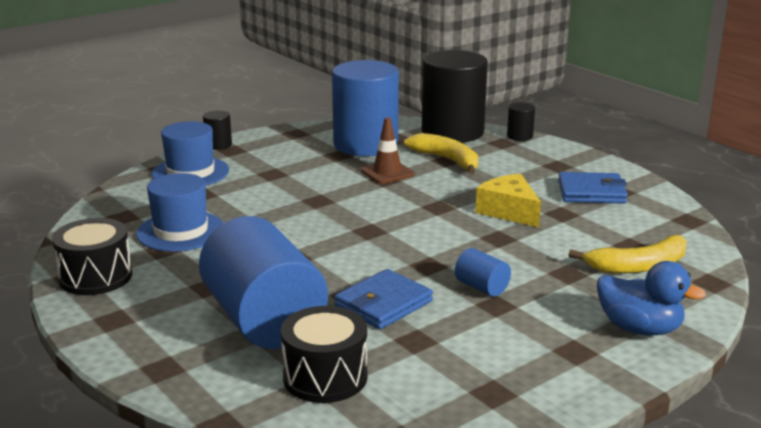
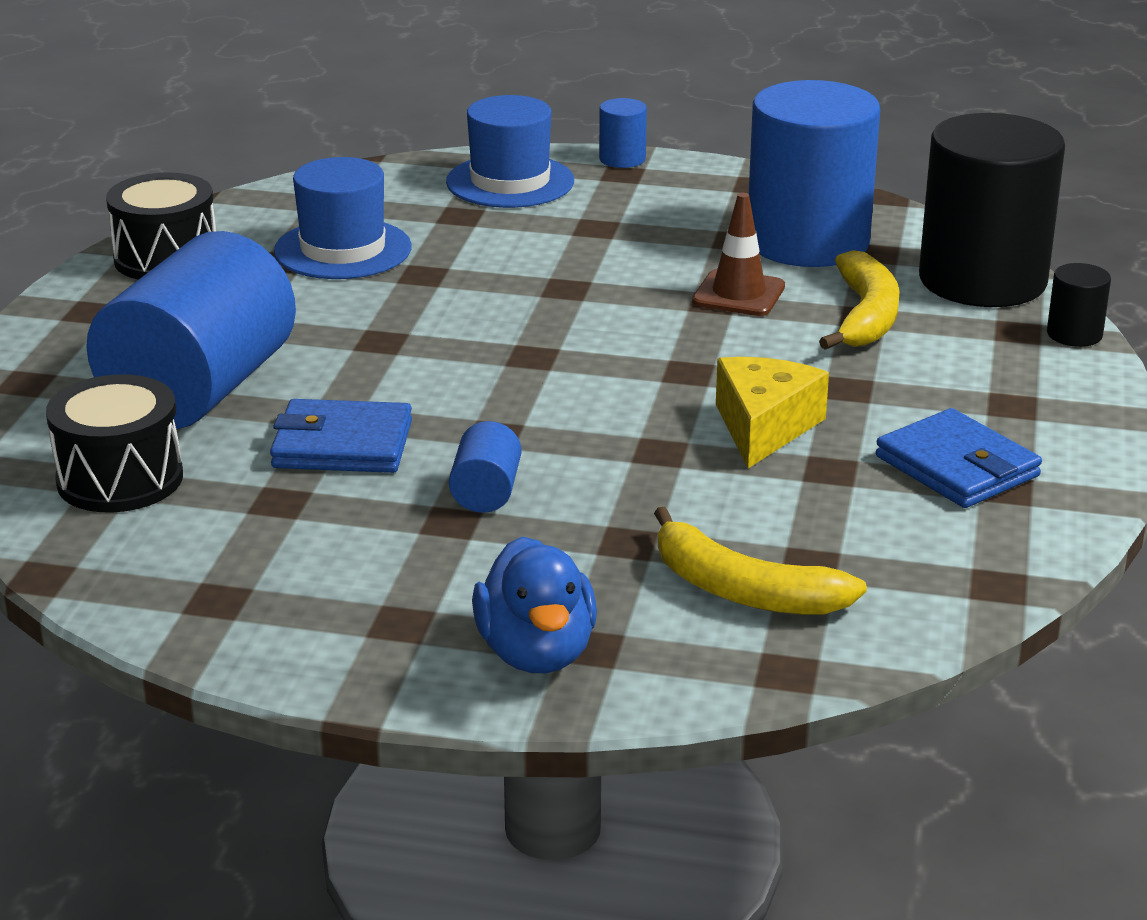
camera: 50 degrees right, 5 degrees up
(218, 145) = (622, 159): black cylinder -> blue cylinder

